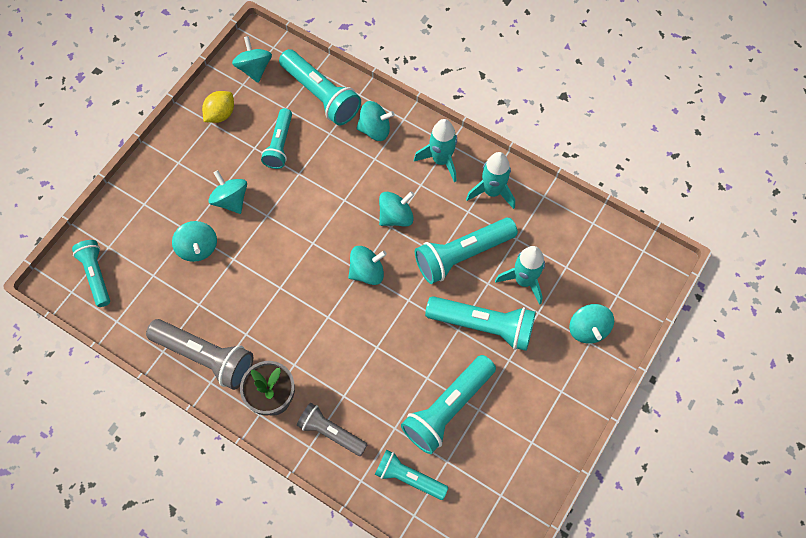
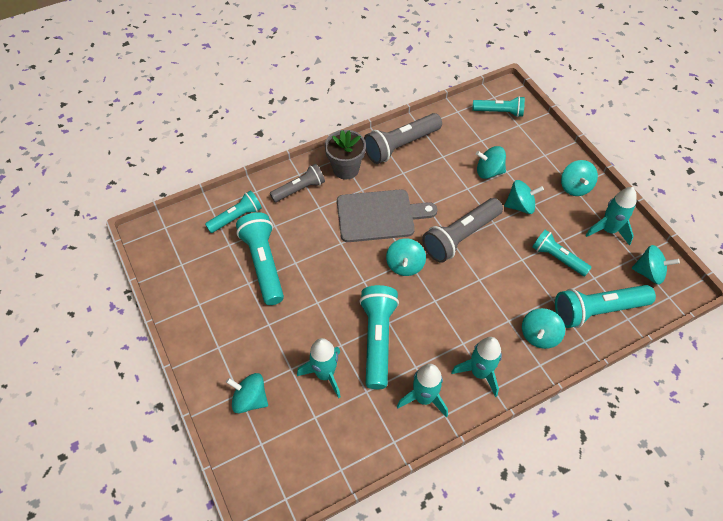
camera: 120 degrees right, 10 degrees down
(220, 114) = (608, 230): yellow lemon -> turquoise rocket
(302, 237) = (460, 237): none -> grey flashlight
(319, 327) = (379, 215): none -> grey cutting board
(396, 216) = (442, 309): turquoise spinning top -> turquoise spinning top (575, 187)
(483, 326) = (308, 321): turquoise flashlight -> none

